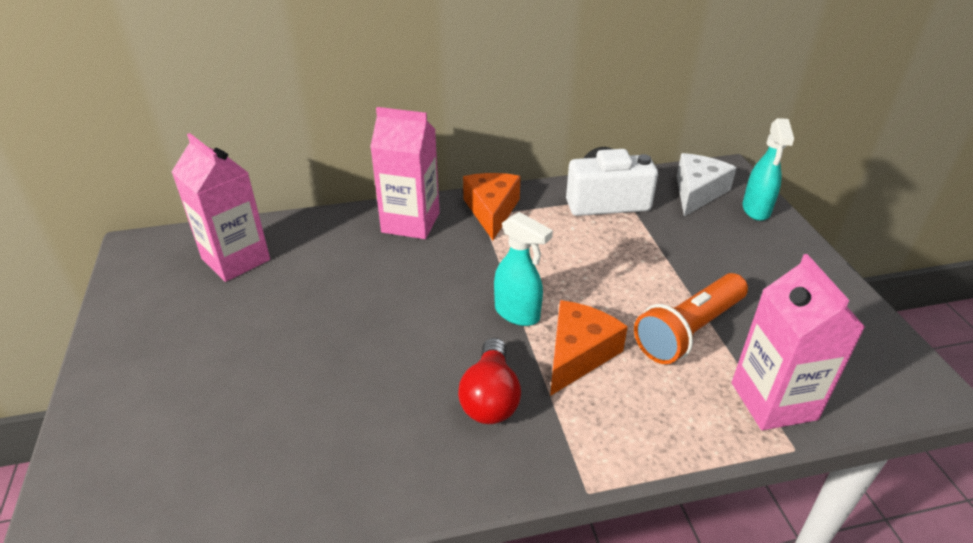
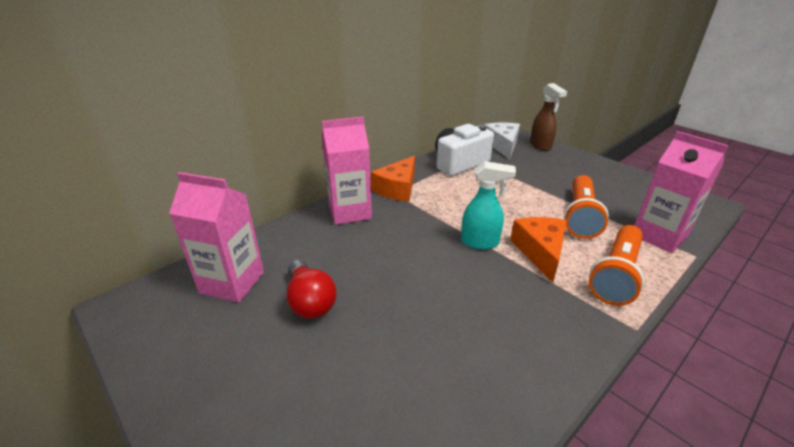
camera: 30 degrees left, 5 degrees down
(490, 397) = (520, 299): red light bulb -> red light bulb (310, 301)
(492, 211) = (397, 188): orange cheese -> orange cheese turned 120 degrees counterclockwise
(643, 422) = (616, 275): none -> orange flashlight
(756, 210) = (540, 146): turquoise spray bottle -> brown spray bottle

